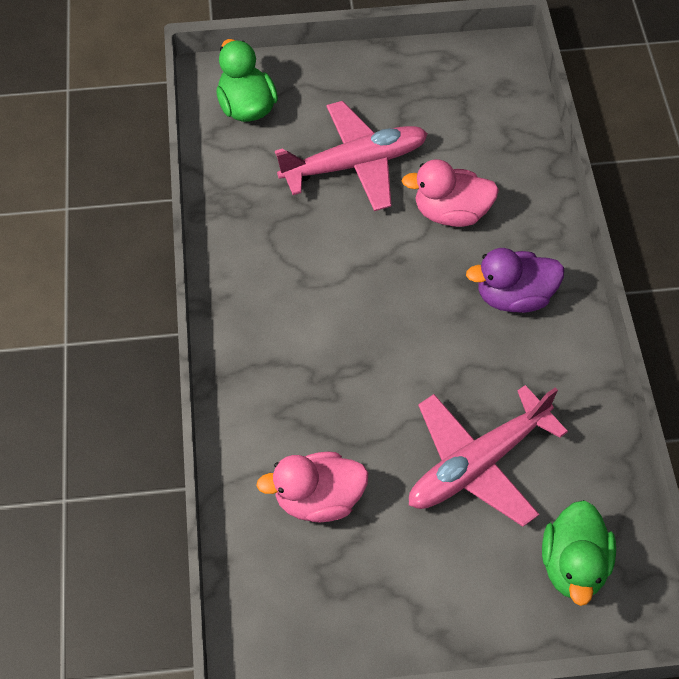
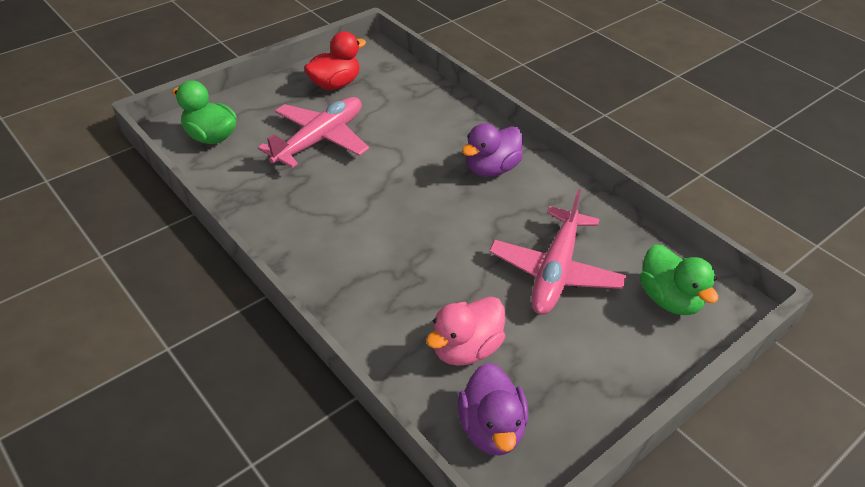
camera: 35 degrees left, 15 degrees down
(279, 593) = (491, 429): none -> purple duck
(426, 90) = (335, 84): none -> red duck
(451, 212) = (409, 141): pink duck -> none

